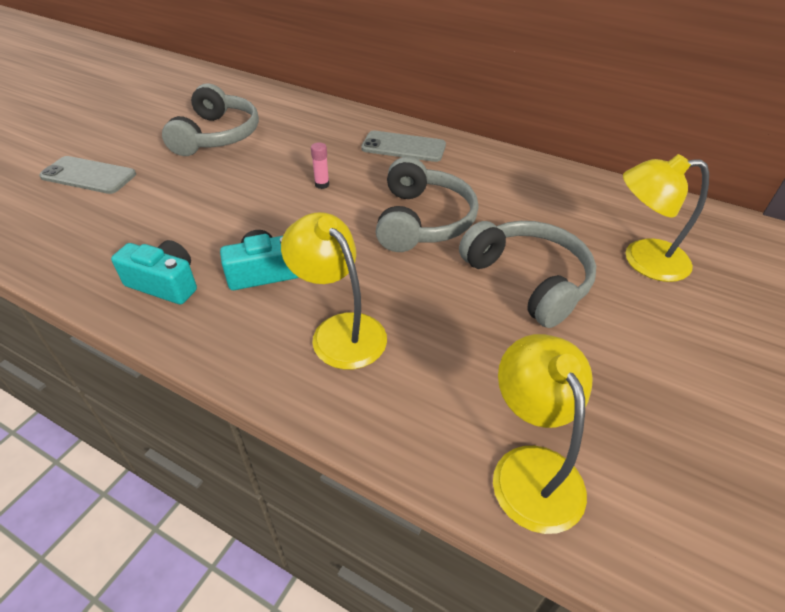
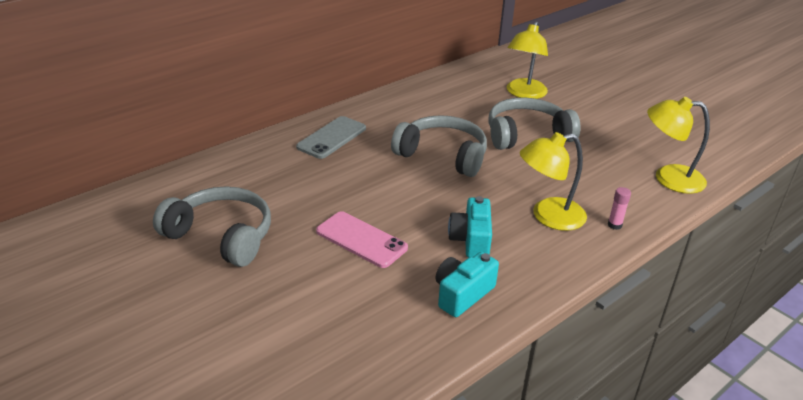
camera: 70 degrees left, 10 degrees down
(88, 176) = (237, 339): grey phone -> none
(237, 202) = (361, 239): none -> pink phone
(322, 184) = (362, 189): pink glue stick -> pink glue stick (614, 225)

